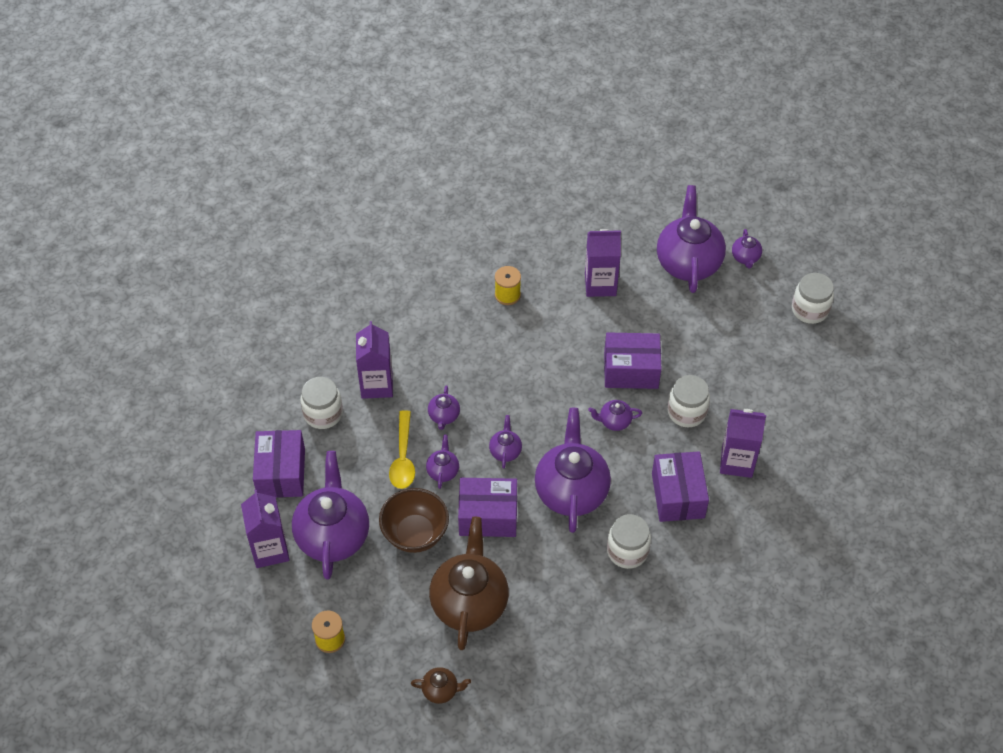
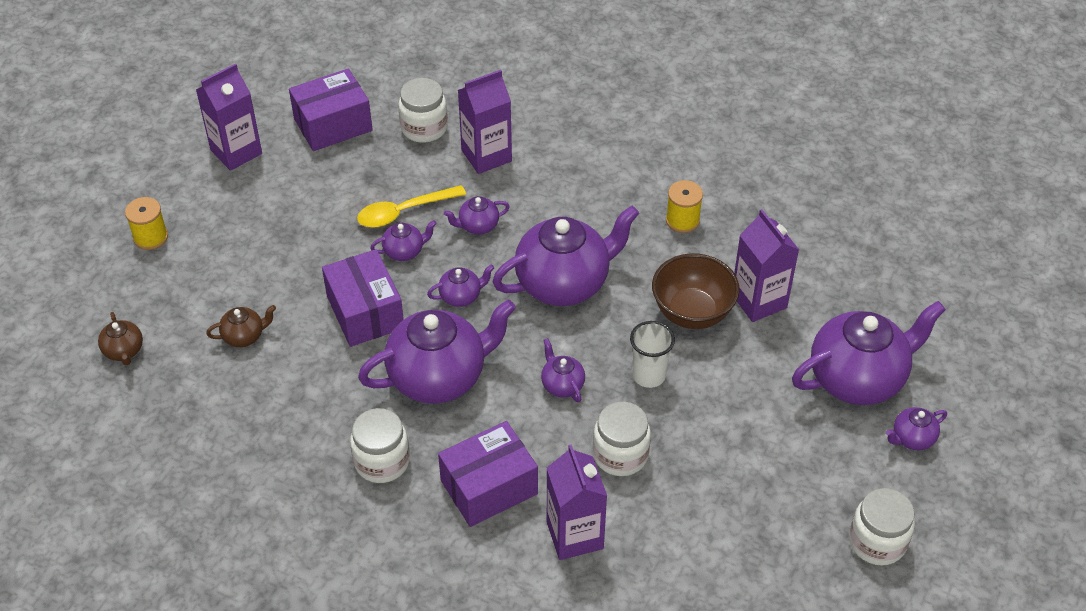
camera: 65 degrees right, 5 degrees down
(333, 535) = (277, 192): purple teapot -> purple teapot (564, 283)
(415, 534) = (310, 258): brown bowl -> brown bowl (692, 313)
(469, 603) = (244, 336): brown teapot -> brown teapot, size x0.44
(631, 370) = (649, 375): purple box -> white cup

